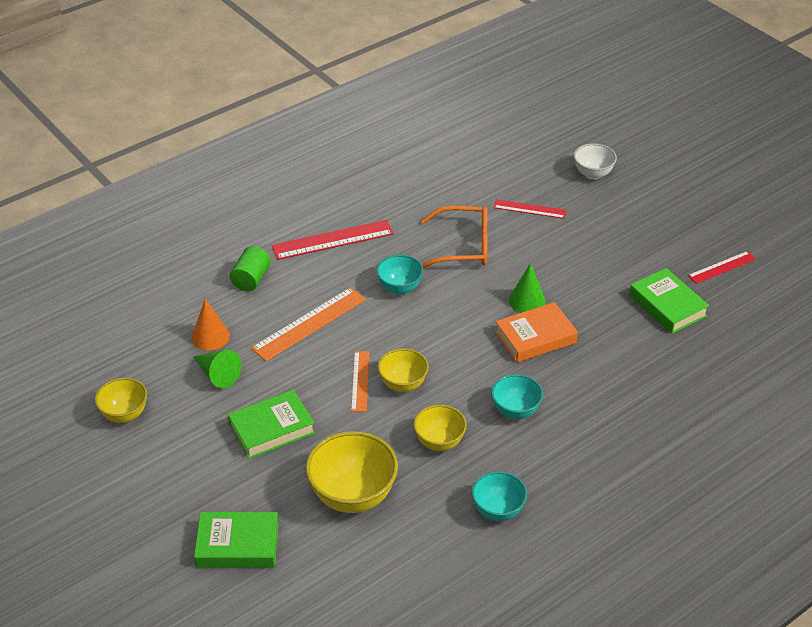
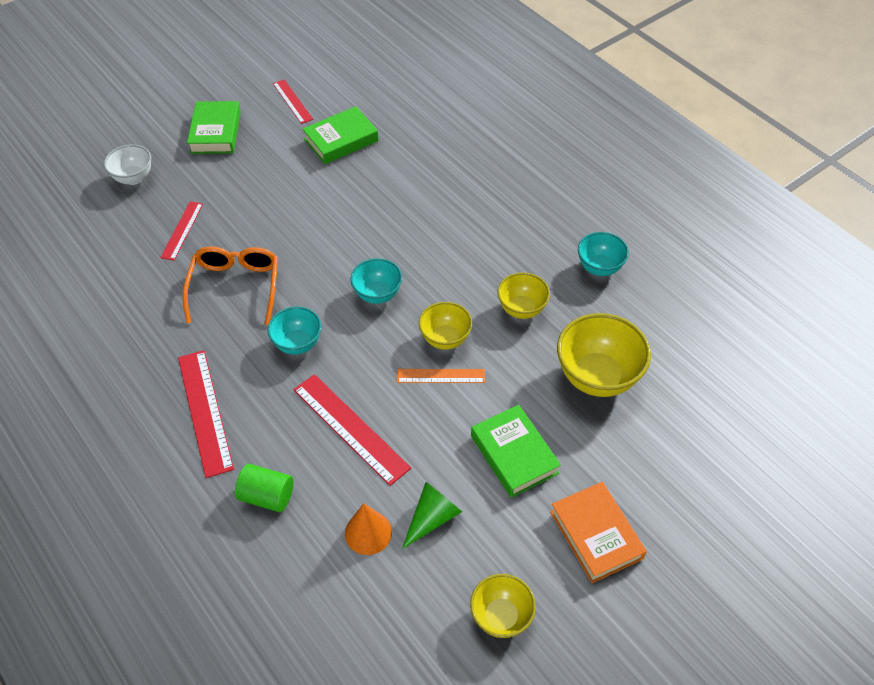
camera: 90 degrees left, 10 degrees up
(237, 545) = (673, 473): green book -> green book (216, 132)
(309, 323) = (350, 428): orange ruler -> red ruler
(515, 411) = (478, 251): turquoise bowl -> turquoise bowl (377, 294)
(527, 301) = (327, 238): green cone -> none
(535, 337) = (380, 233): orange book -> orange book (596, 535)

